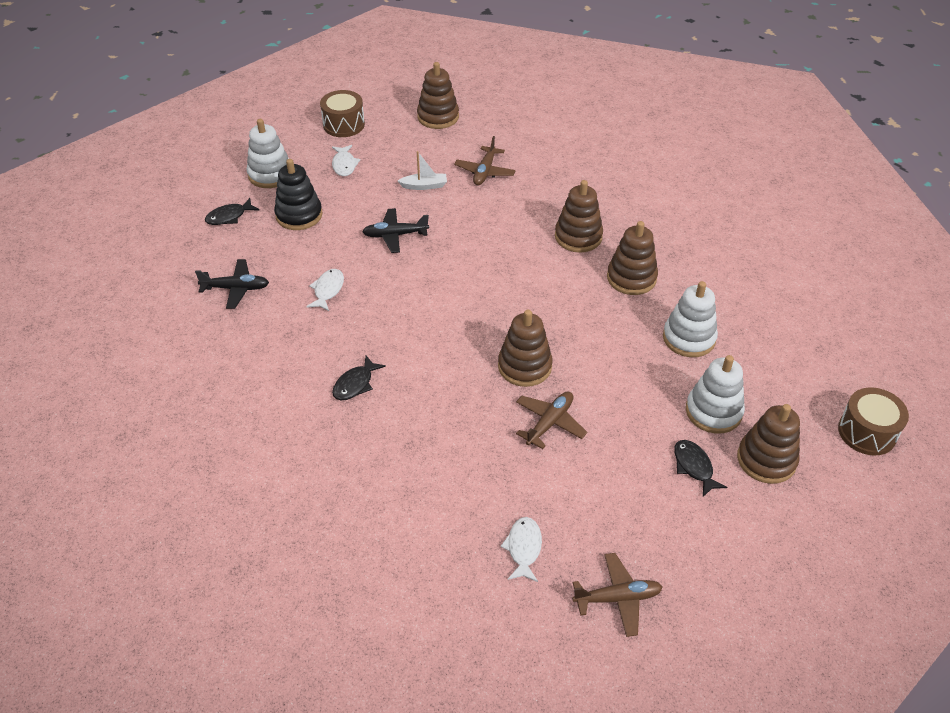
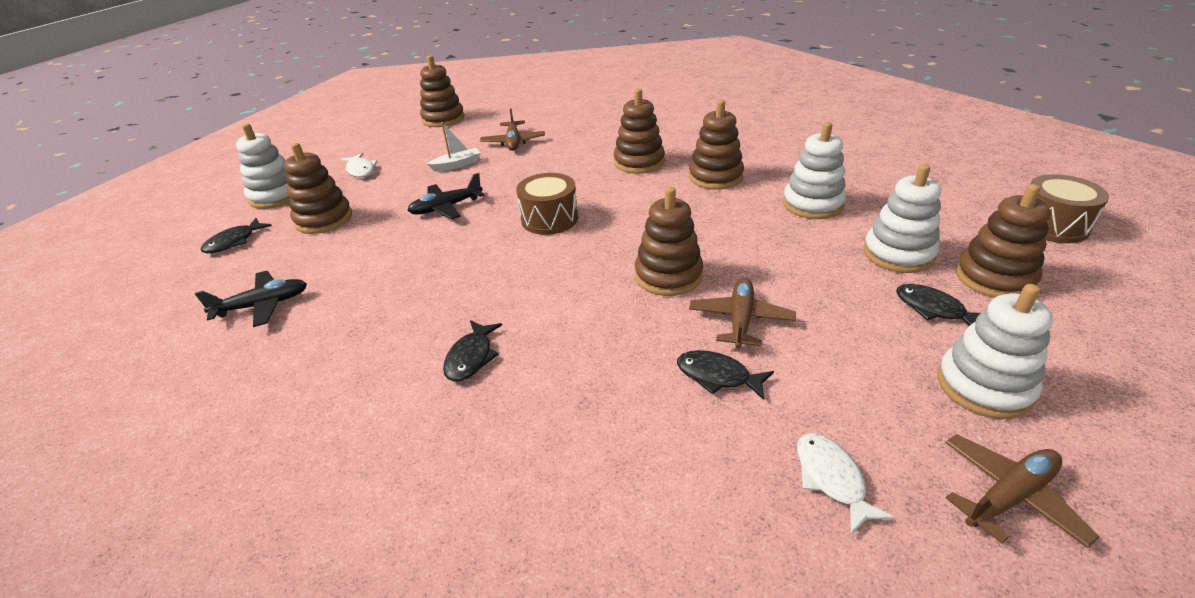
camera: 20 degrees left, 10 degrees down
(299, 215) = (324, 219): black stacking toy -> brown stacking toy
(328, 290) = (388, 274): white fish -> none
(344, 125) = (347, 144): brown drum -> brown drum (549, 219)
(504, 458) = (717, 376): none -> black fish
(671, 533) = (984, 386): none -> white stacking toy

